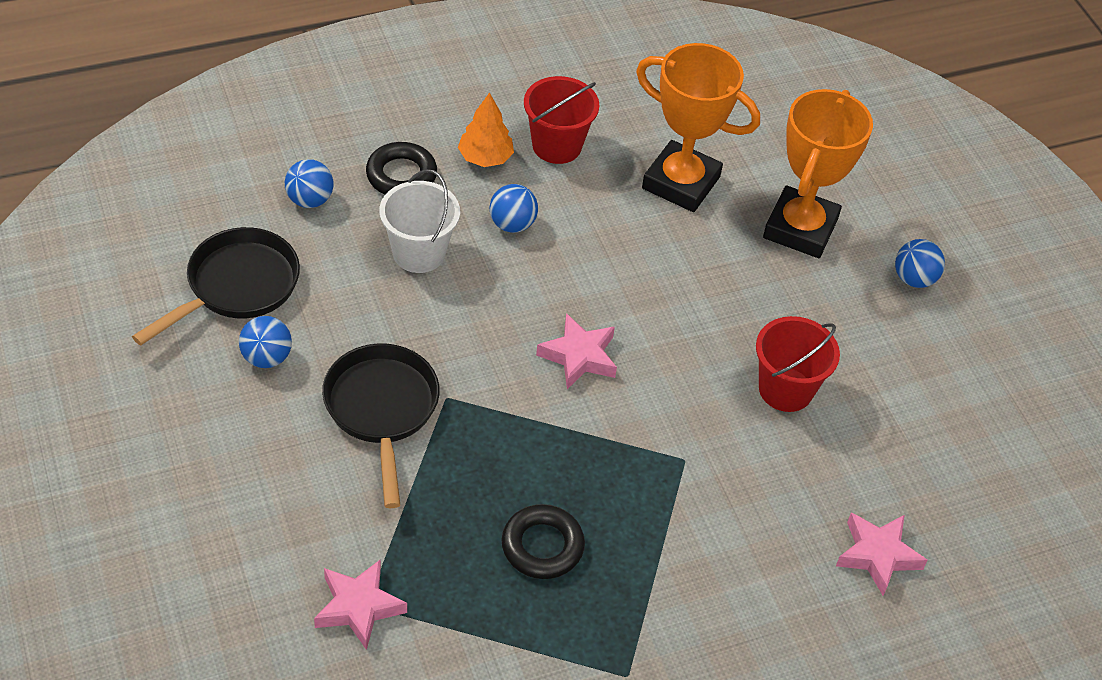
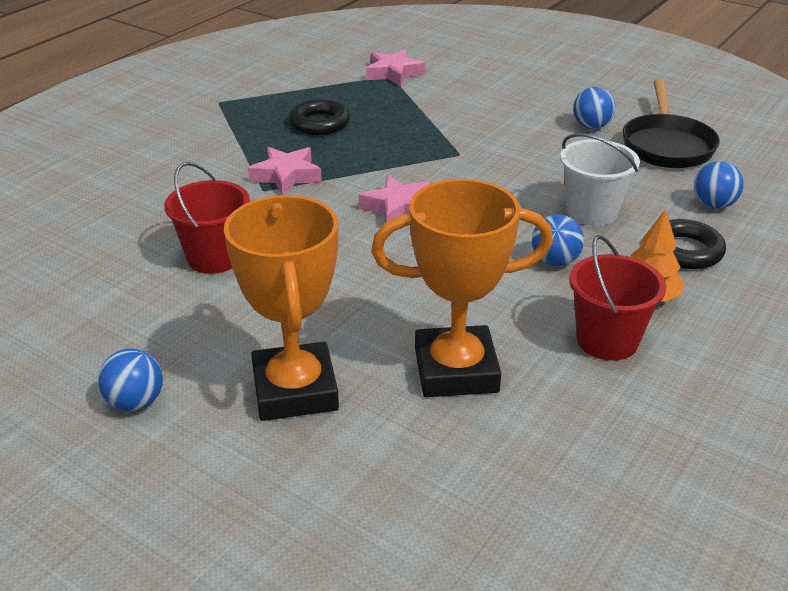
camera: 150 degrees right, 15 degrees down
(382, 410) = (490, 134): black pan -> none
(877, 555) = (79, 199): pink star -> pink star (286, 176)

